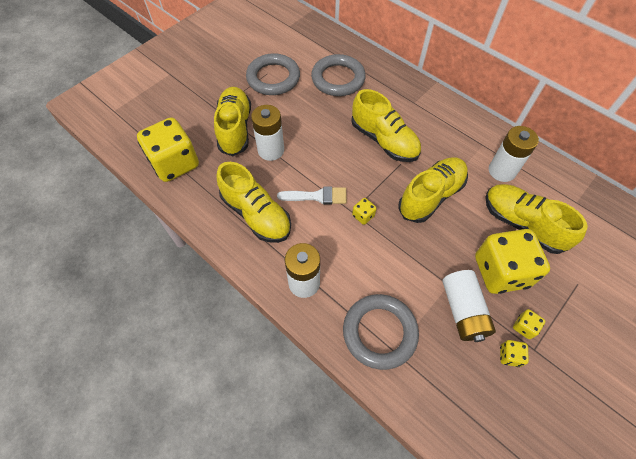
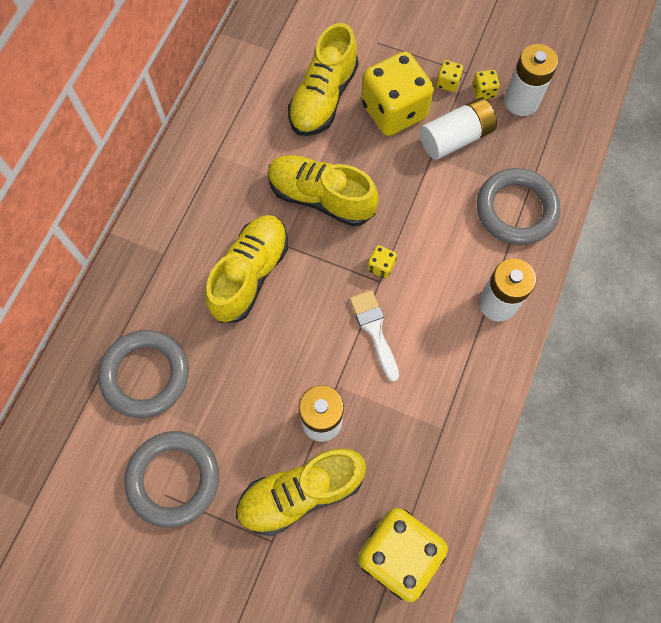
camera: 110 degrees left, 10 degrees up
(256, 214) = (433, 396): yellow shoe -> none
(502, 171) = (252, 128): white battery -> white battery (521, 101)

